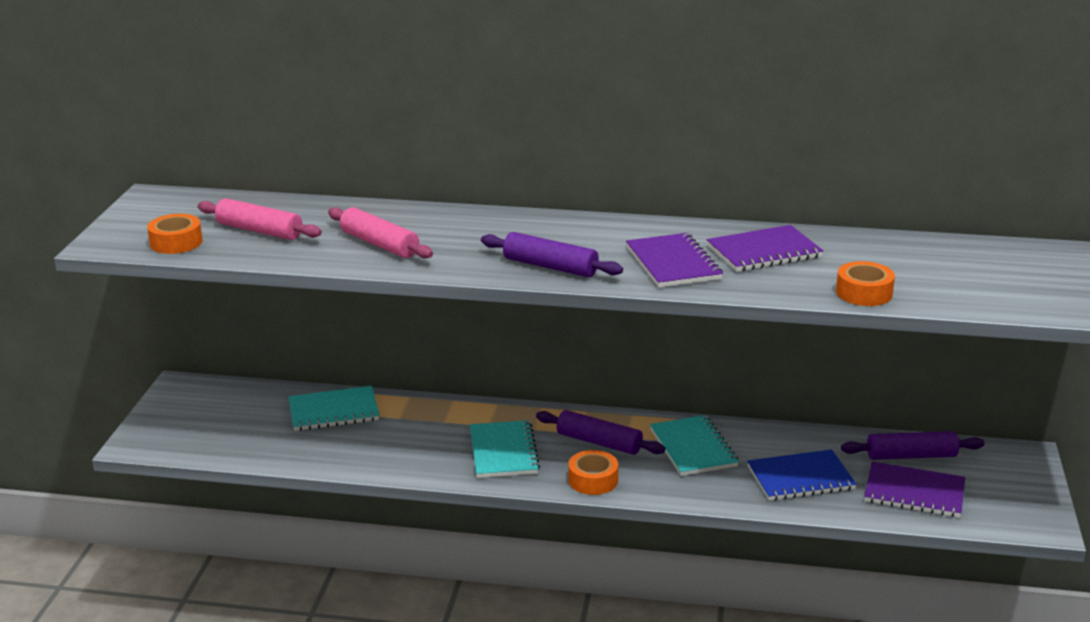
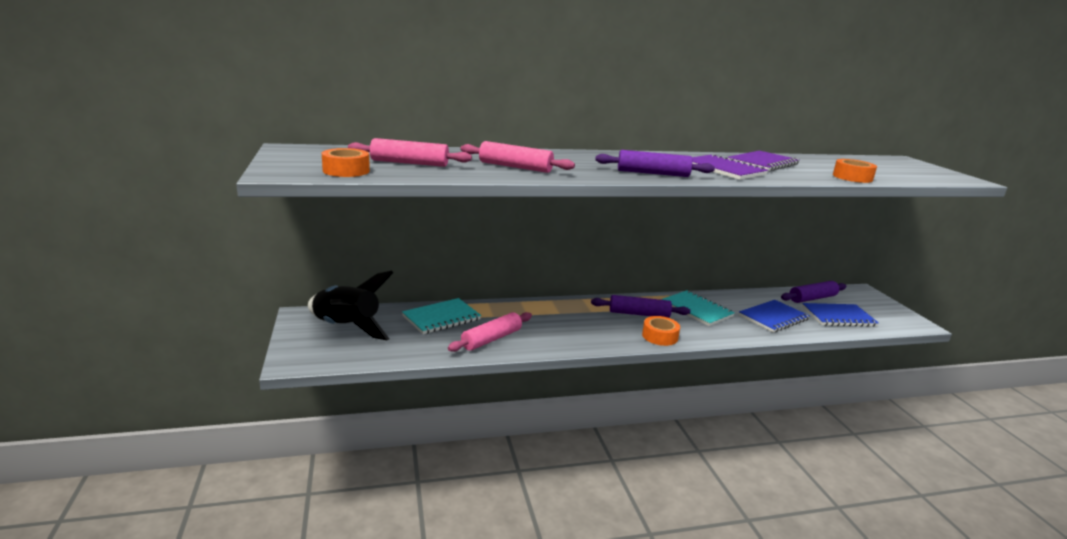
camera: 25 degrees left, 5 degrees down
(216, 409) = (346, 328): none -> black rocket
(370, 450) = (491, 339): none -> pink rolling pin
(503, 452) = (585, 327): turquoise notebook -> none
(914, 492) = (838, 317): purple notebook -> blue notebook

